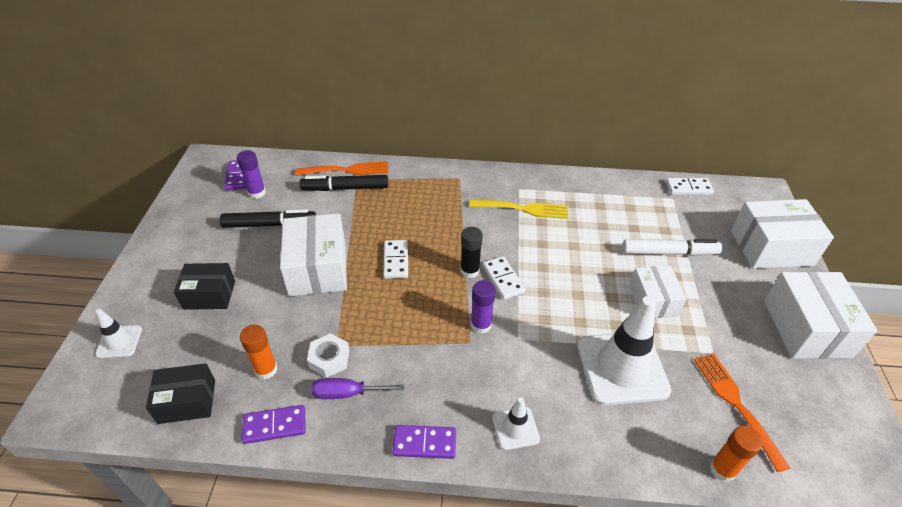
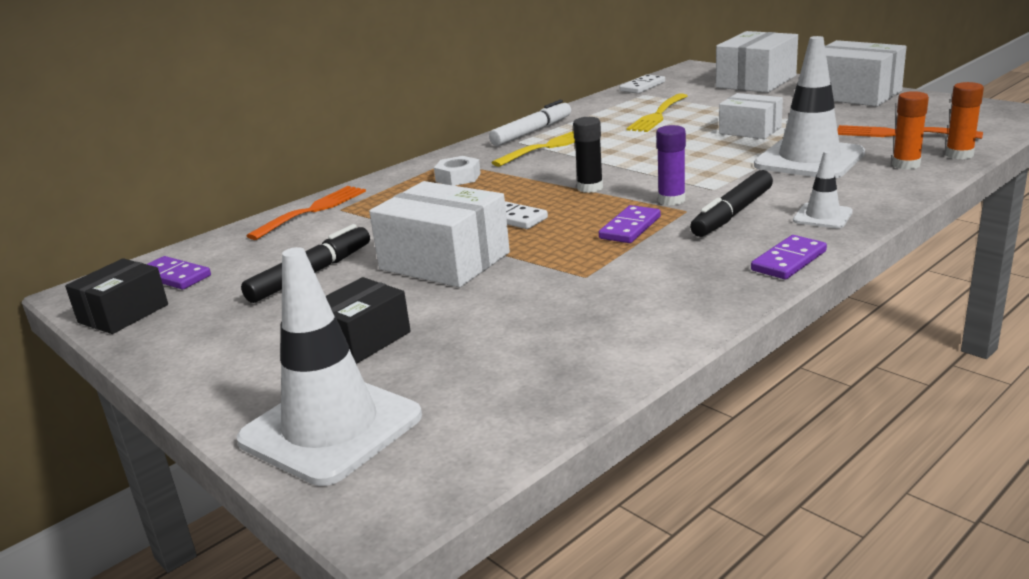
camera: 45 degrees left, 20 degrees down
(119, 341) = (331, 428): white traffic cone -> white traffic cone, size x2.07
(187, 401) = (531, 392): black box -> black box (123, 313)
(257, 193) = (234, 270): purple glue stick -> none
(266, 369) = (558, 326): orange glue stick -> orange glue stick (906, 165)
(274, 426) = (655, 338): purple domino -> purple domino (630, 228)
(329, 359) = (600, 284): white nut -> white nut (458, 177)
(346, 188) = (342, 218): black marker -> black marker (733, 213)
(347, 393) = (666, 285): purple screwdriver -> none
(503, 279) = (627, 177): white domino -> none
(635, 230) = (658, 115): none -> yellow fork
(668, 252) = (704, 111): white marker -> white marker (531, 132)

